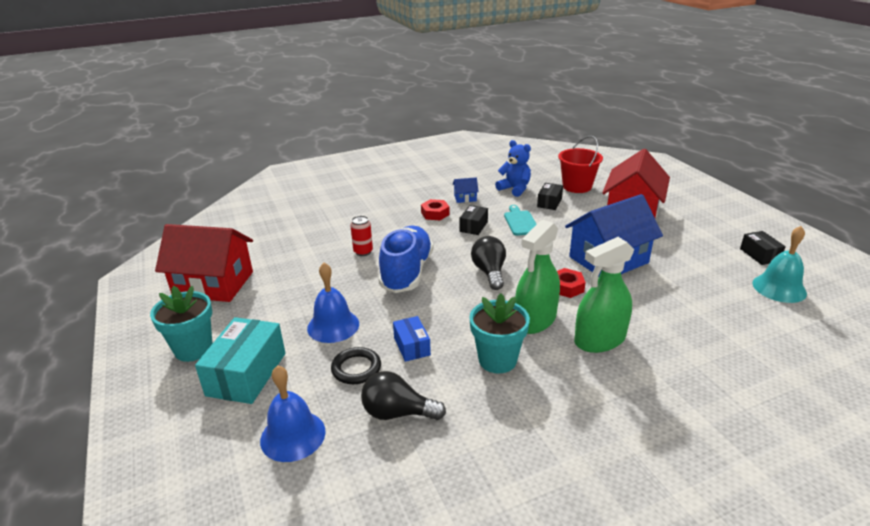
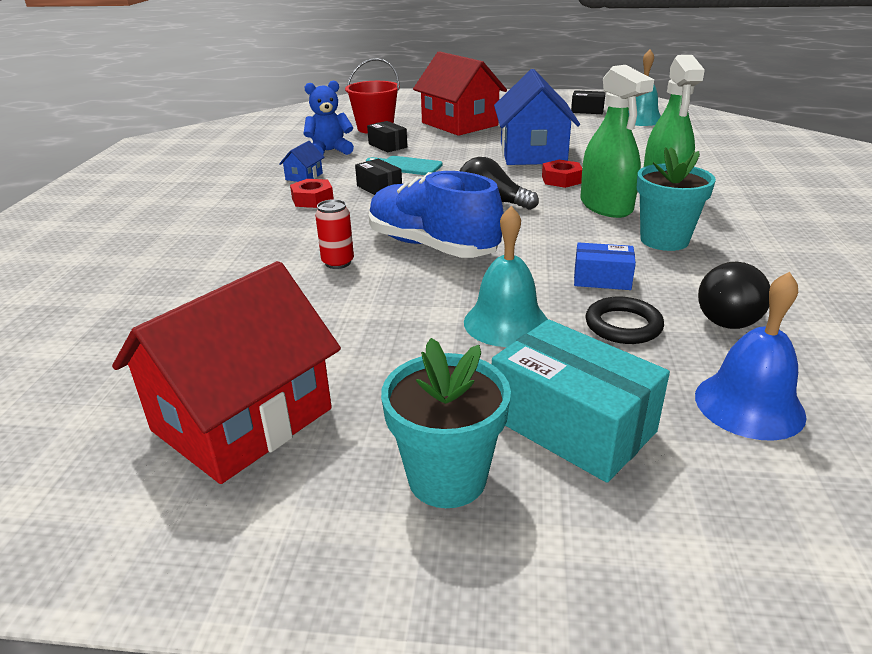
camera: 60 degrees left, 0 degrees up
(333, 326) = (506, 323): blue bell -> turquoise bell

